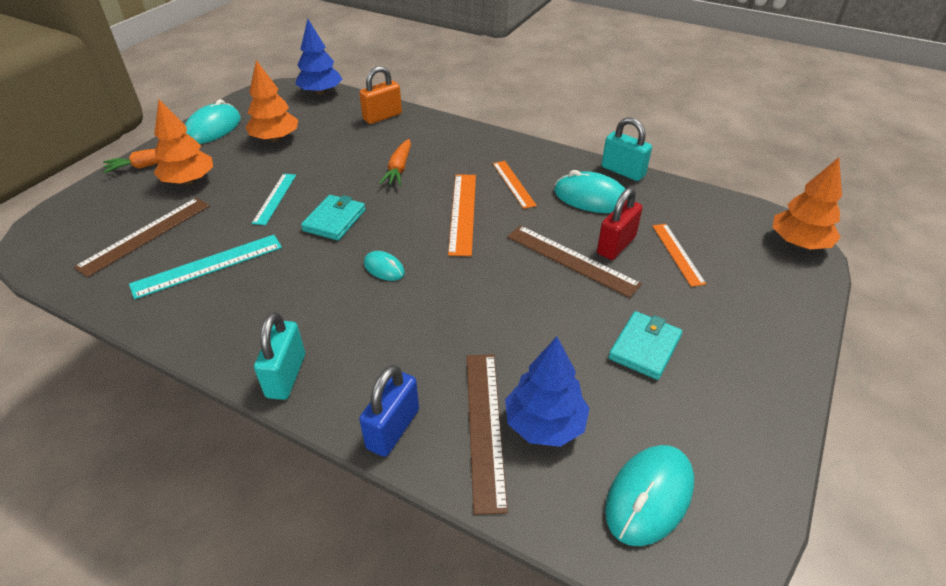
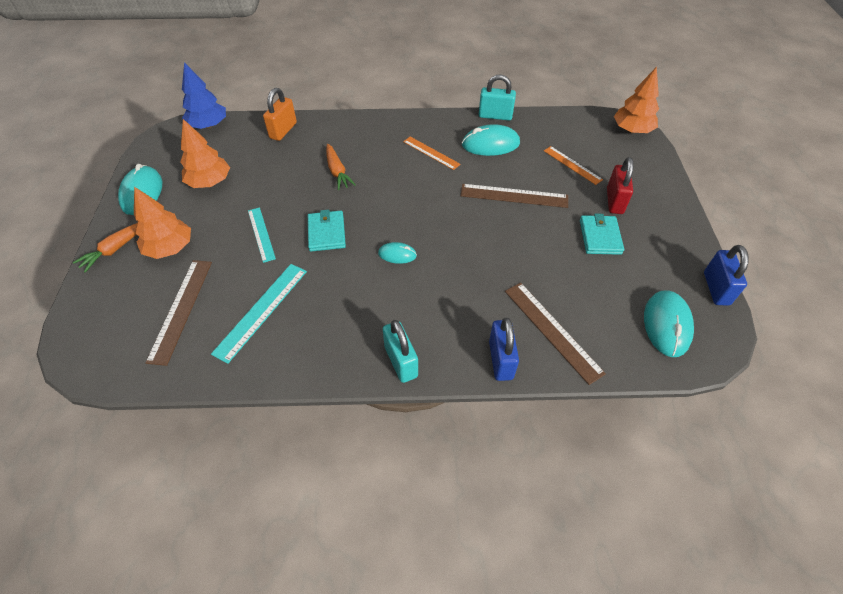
camera: 30 degrees left, 10 degrees up
(462, 213) = (415, 189): orange ruler -> none
(544, 424) = (583, 311): blue tree -> none
(616, 245) = (532, 174): red padlock -> red padlock (614, 201)
(768, 486) = (716, 288): none -> blue padlock

